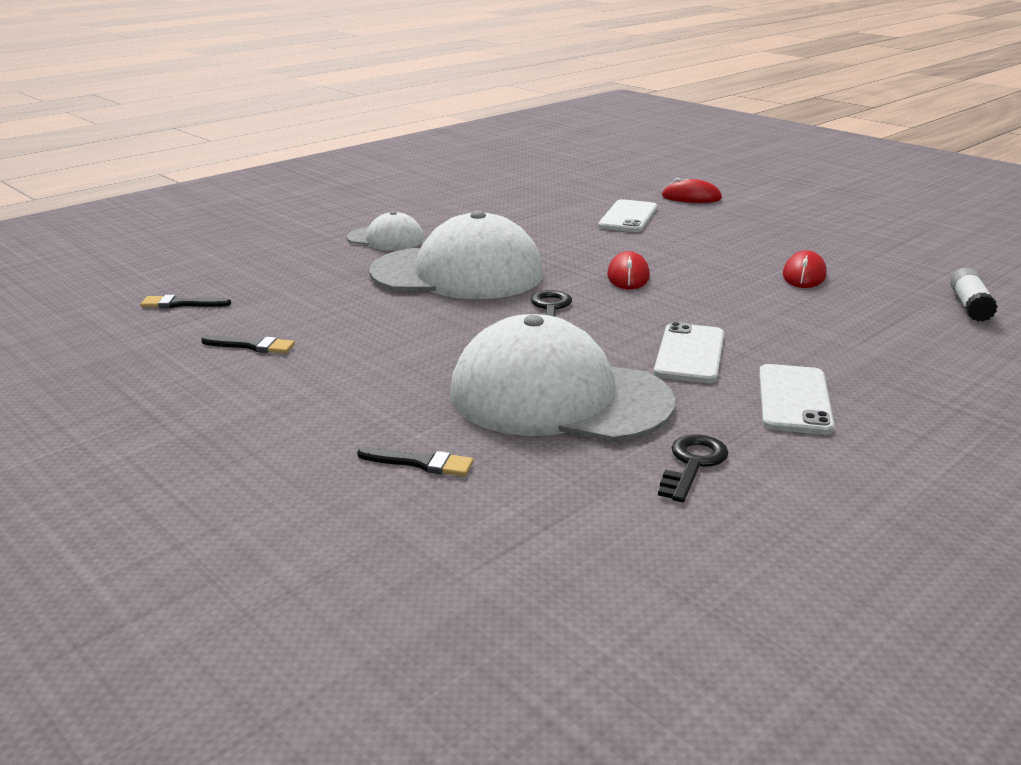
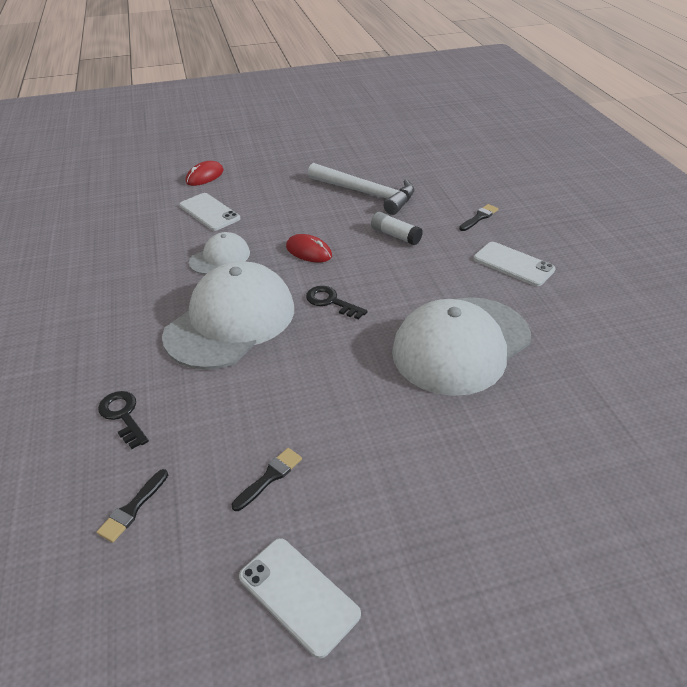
camera: 60 degrees left, 15 degrees up
(386, 239) = (118, 335): white cap -> white cap (220, 257)
(421, 463) = (514, 434): black brush -> black brush (479, 217)
(689, 354) = (437, 274): white phone -> white phone (298, 595)
(692, 464) = (564, 326): black key -> black key (123, 416)
(804, 275) = (366, 193): red mouse -> white hammer
(969, 306) = (446, 168): white glue stick -> white glue stick (395, 235)

